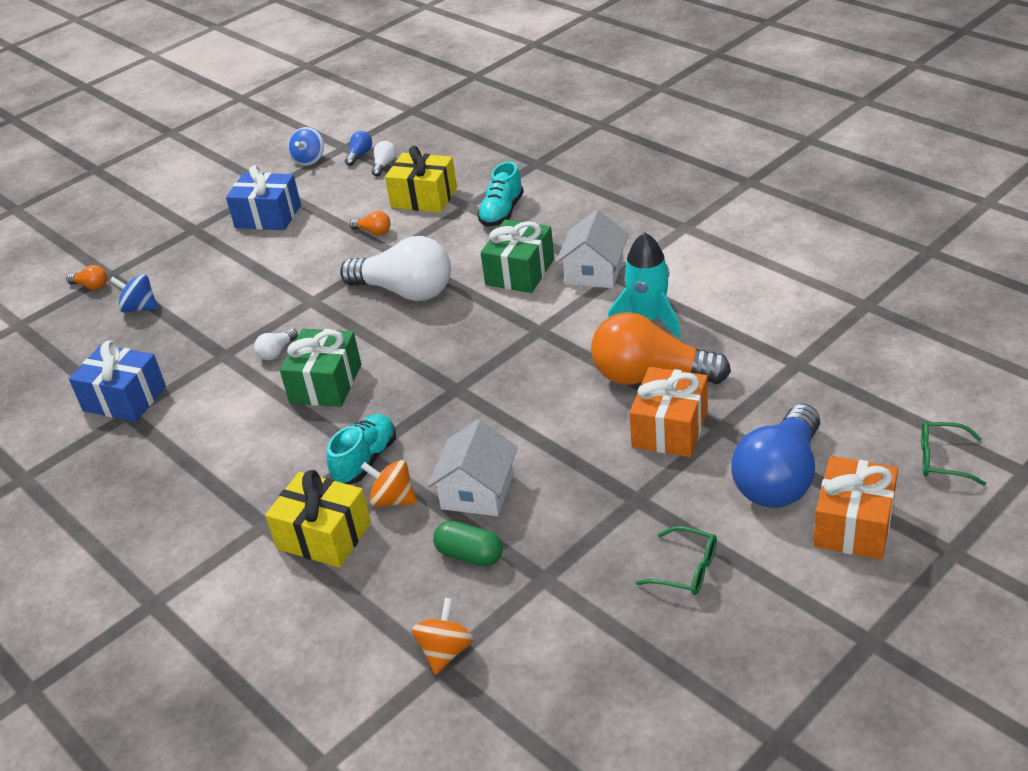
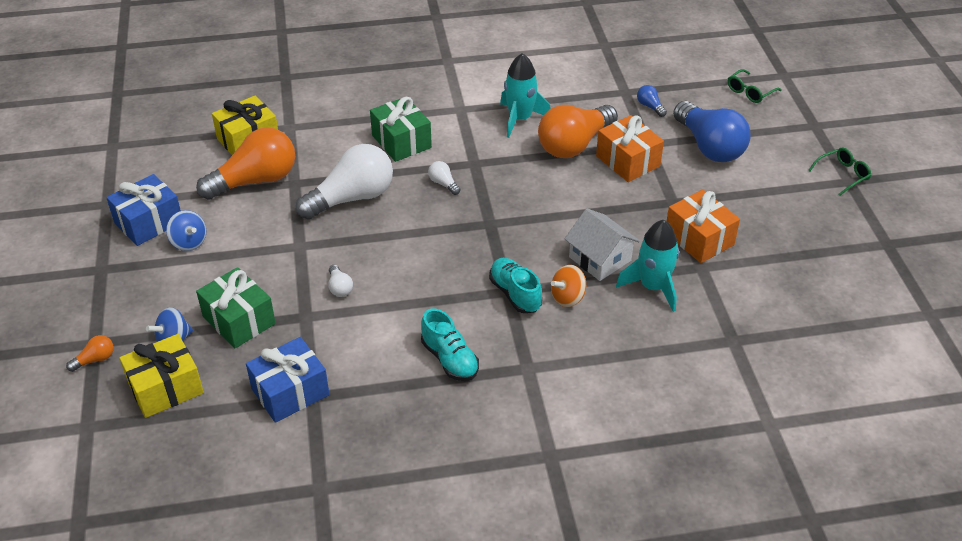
camera: 60 degrees left, 5 degrees up
(309, 160) = (100, 169): blue spinning top -> blue spinning top (189, 242)
(324, 536) = (569, 343): yellow gift -> yellow gift (166, 388)
(326, 384) = (409, 278): green gift -> green gift (239, 320)
(359, 155) = (138, 143): blue light bulb -> blue light bulb (650, 106)
(373, 232) = (255, 181): orange light bulb -> orange light bulb, size x2.45
(384, 165) = (173, 138): white light bulb -> white light bulb (443, 184)
(445, 651) = (723, 332): orange spinning top -> none
(470, 555) = (653, 287): green capsule -> turquoise rocket
(502, 212) = (321, 117): turquoise shoe -> turquoise shoe (450, 359)
(594, 272) = (444, 114): white house -> none
(686, 570) = (745, 212): green glasses -> green glasses (843, 175)
(853, 525) = (767, 143): orange gift -> orange gift (699, 239)

